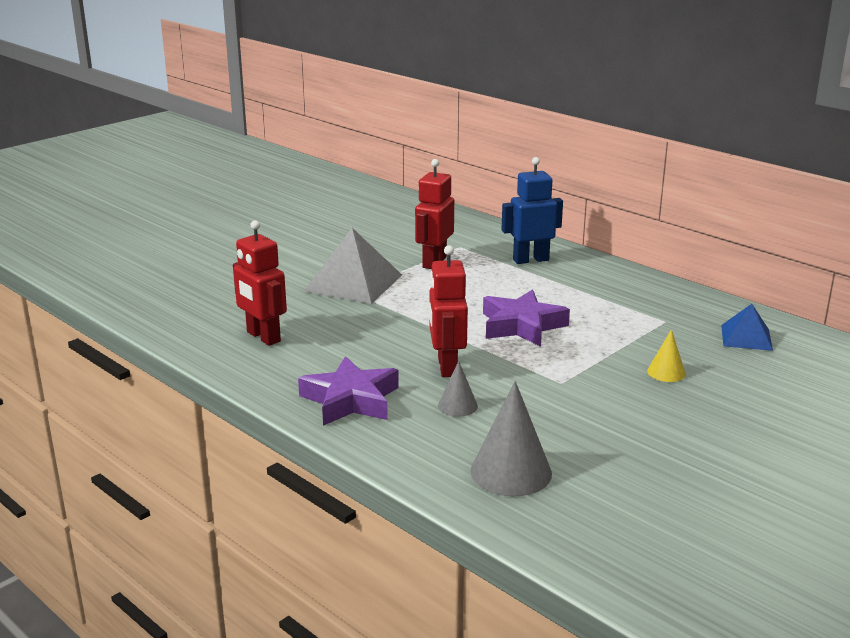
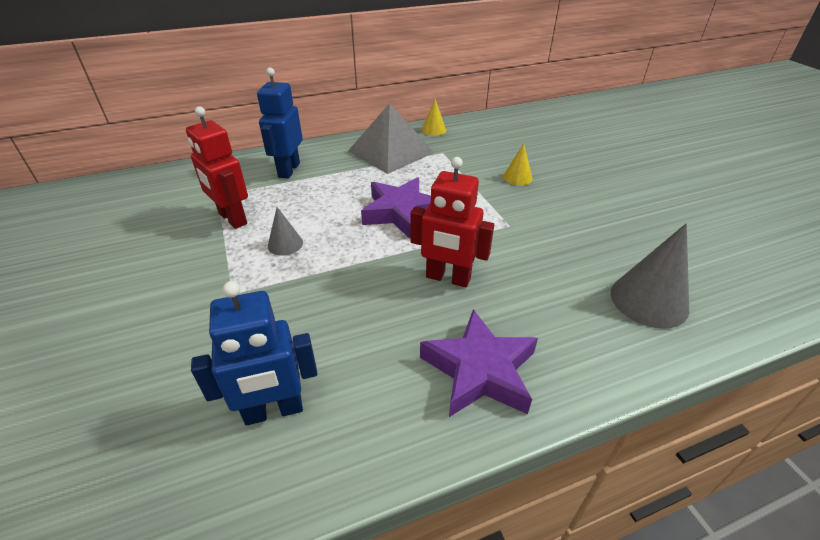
camera: 65 degrees left, 15 degrees up
(263, 337) = (274, 411): red robot -> blue robot
(354, 283) = (214, 285): grey pyramid -> grey pyramid (390, 151)
(457, 405) = (524, 295): grey cone -> grey cone (285, 244)
(713, 305) = (434, 130): none -> yellow cone
(746, 337) = (486, 135): blue pyramid -> none

